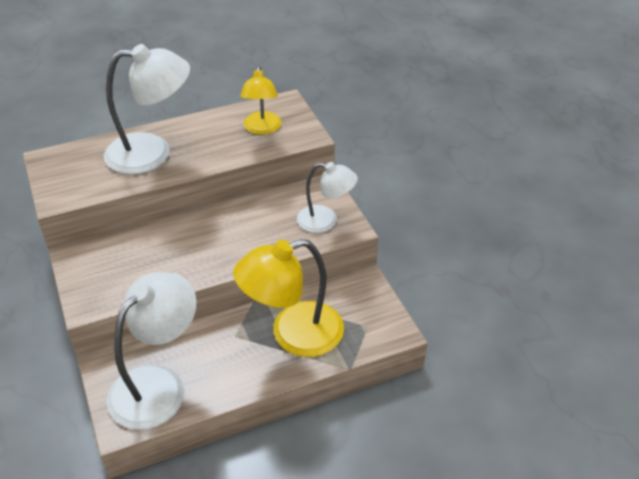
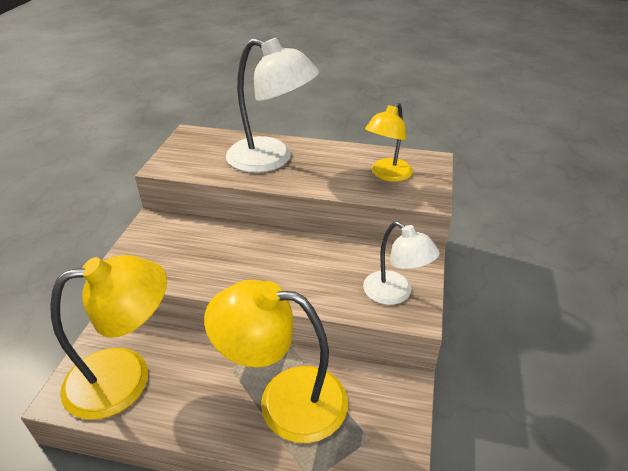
camera: 35 degrees right, 5 degrees down
(158, 385) = (125, 377): white lamp -> yellow lamp

